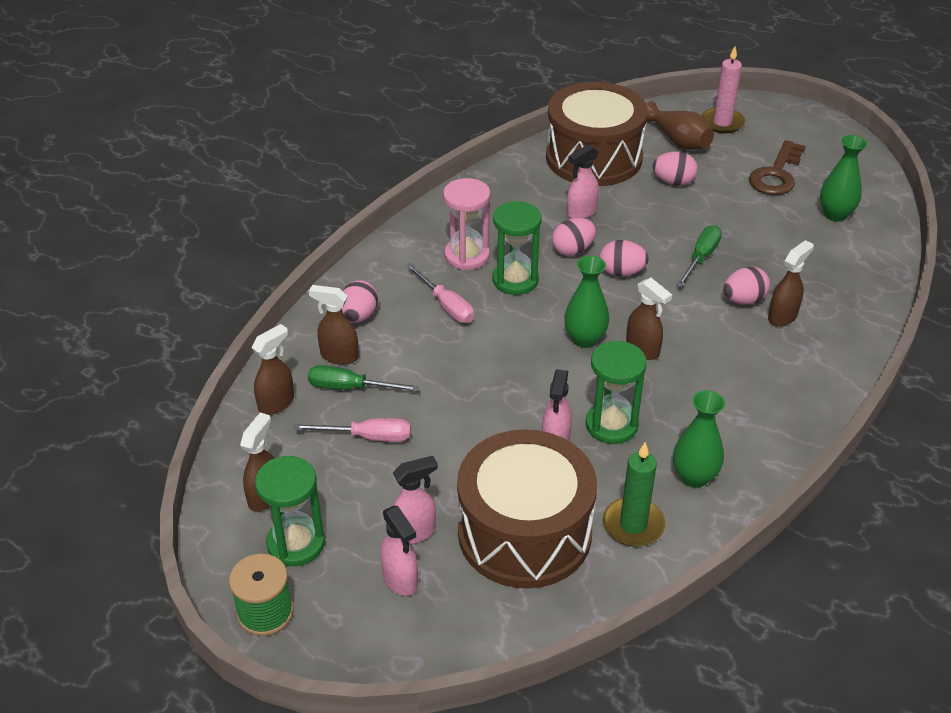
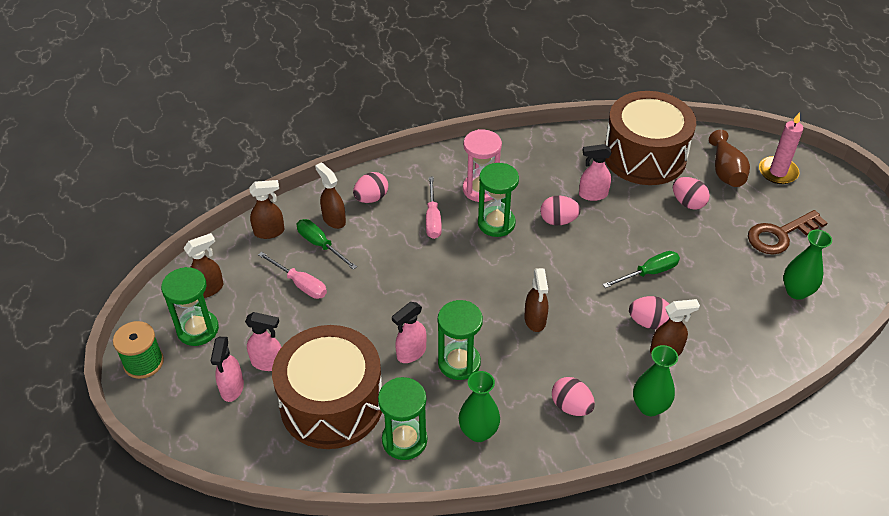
camera: 35 degrees right, 5 degrees up
(585, 339) = (502, 291): green vase -> green vase (649, 406)
(621, 272) = (577, 254): pink egg -> pink egg (571, 406)
(633, 525) = (404, 440): green candle -> green hourglass

